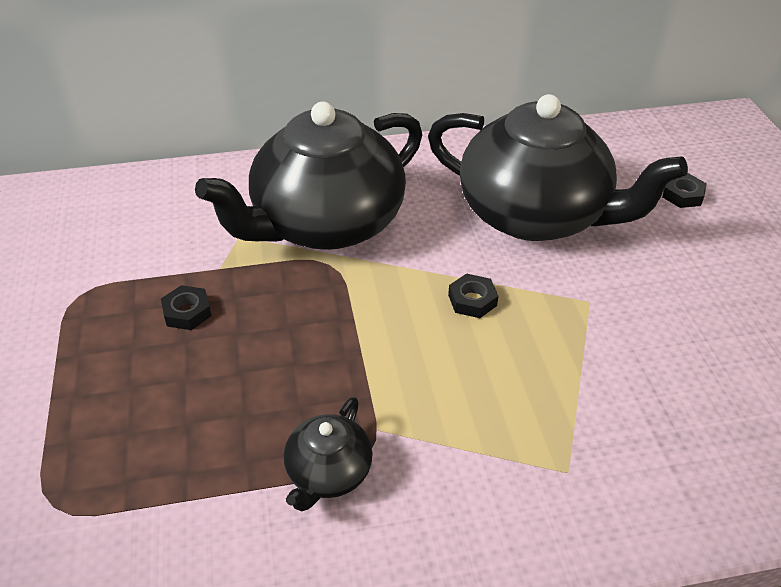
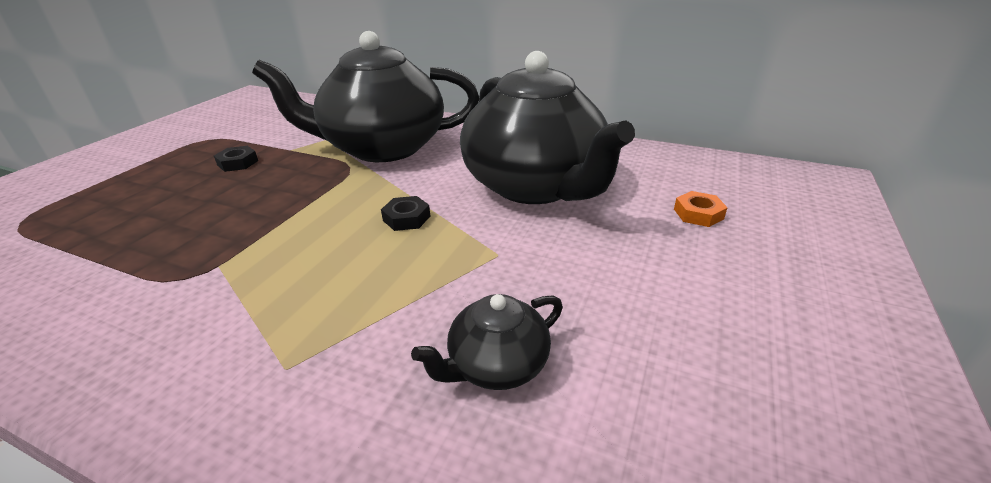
camera: 35 degrees right, 10 degrees down
(328, 473) = (147, 276): black teapot -> black teapot (496, 365)
(682, 195) = (698, 214): black nut -> orange nut

